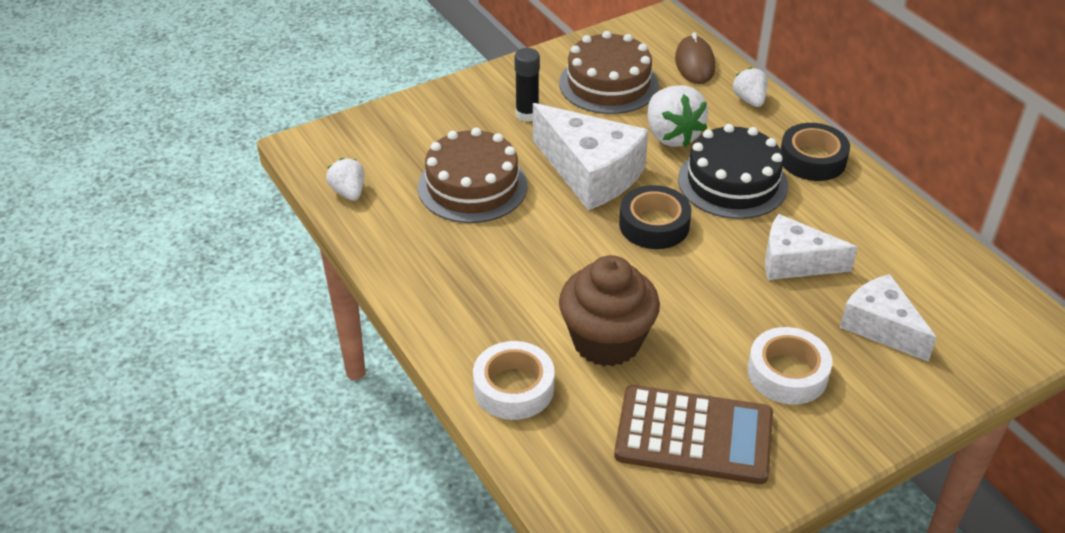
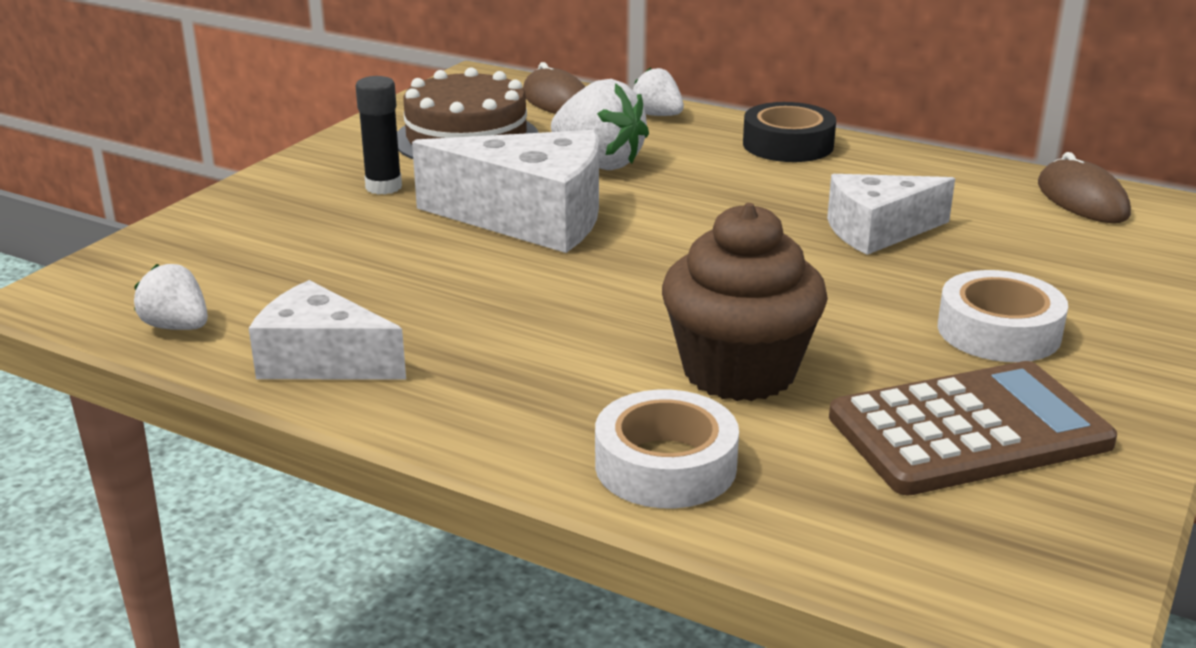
camera: 30 degrees left, 15 degrees down
(472, 186) = (374, 271): brown cake -> none
(654, 225) = (669, 244): black tape -> none
(732, 182) = (720, 184): black cake -> none
(881, 327) = (1043, 259): white cheese -> white cheese (321, 361)
(968, 285) = (1082, 200): none -> brown mouse

